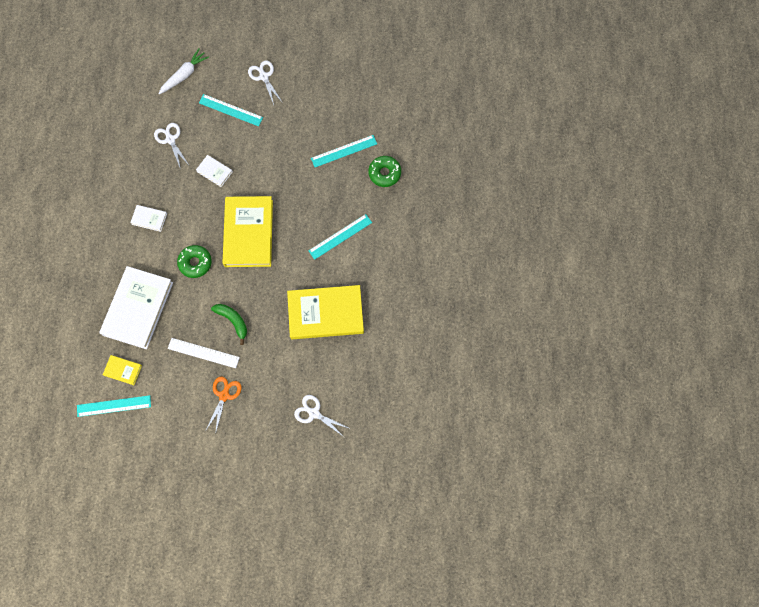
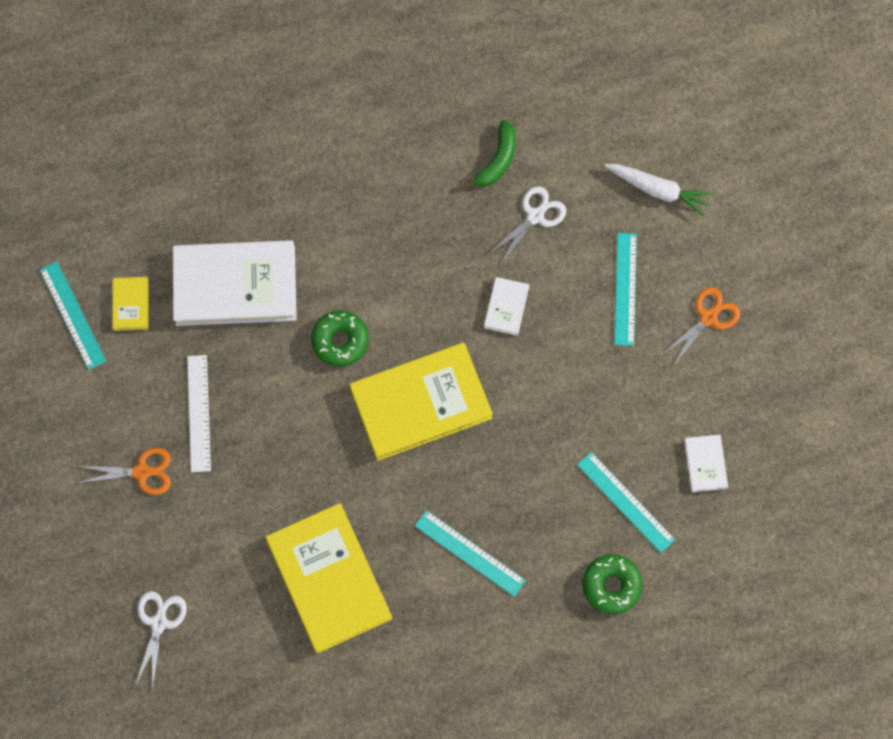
camera: 70 degrees right, 0 degrees up
(149, 219) = (388, 240): white book -> white book (705, 464)
(233, 321) = (266, 438): green banana -> green banana (497, 160)
(264, 77) = (708, 318): white scissors -> orange scissors

